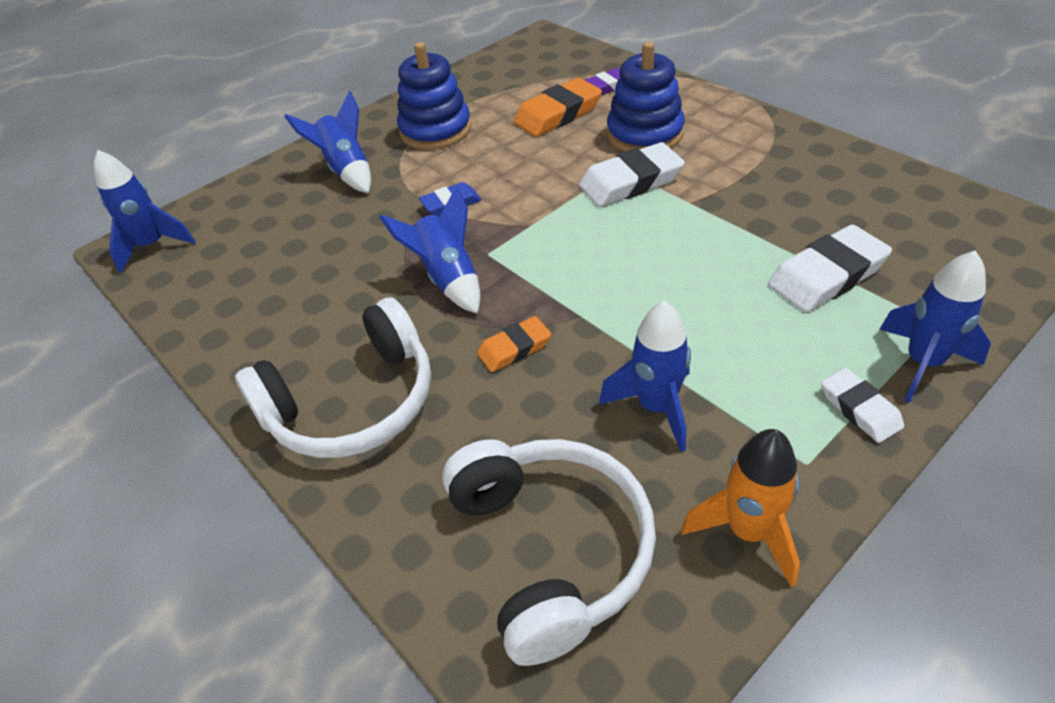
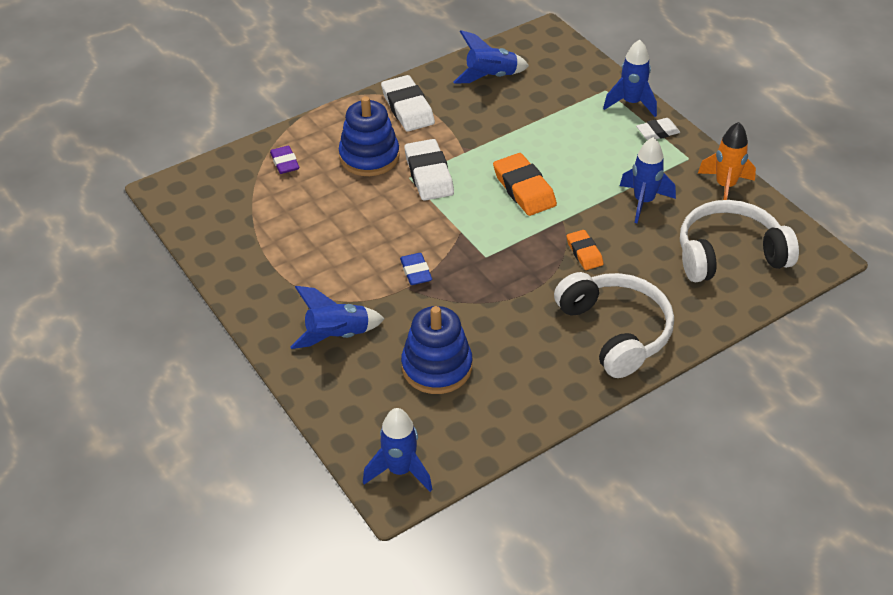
camera: 85 degrees left, 0 degrees up
(435, 130) = (299, 274): blue stacking toy -> blue stacking toy (437, 367)
(448, 278) = (506, 279): blue rocket -> blue rocket (490, 77)
(558, 114) = (314, 198): orange eraser -> orange eraser (524, 189)
(827, 276) = (556, 115): white eraser -> white eraser (408, 108)

